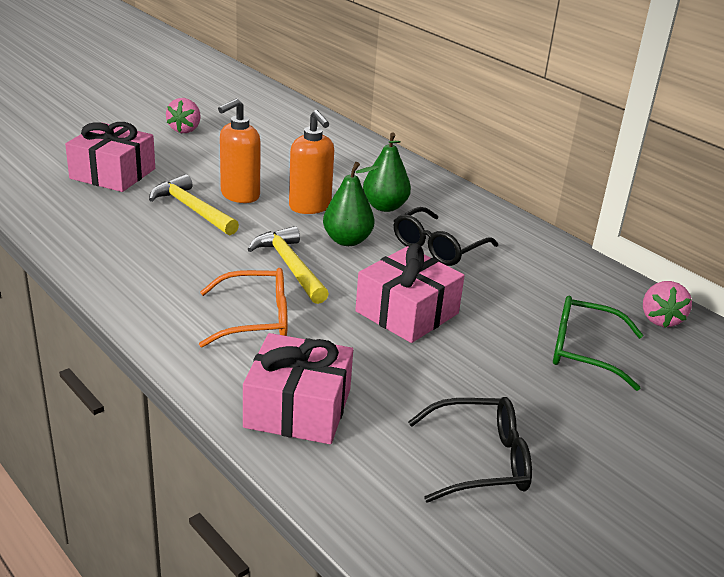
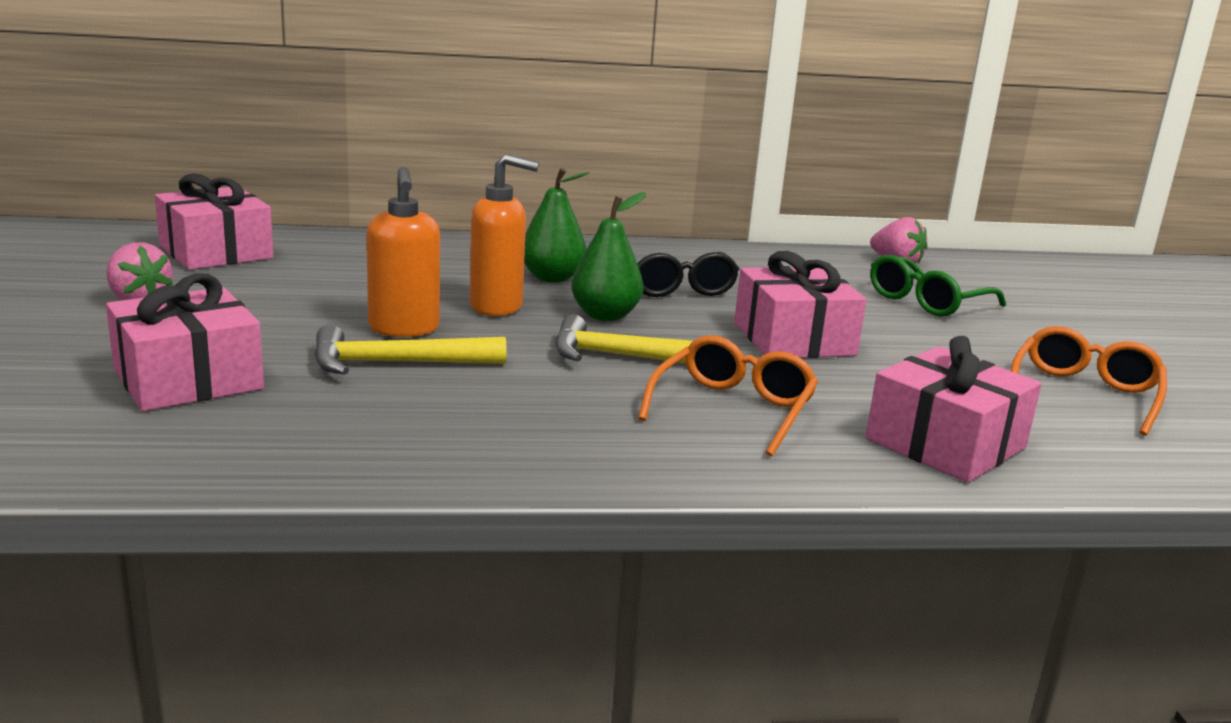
camera: 55 degrees left, 10 degrees down
(272, 118) = (216, 252): none -> pink gift
(479, 460) = (1083, 394): black glasses -> orange glasses

